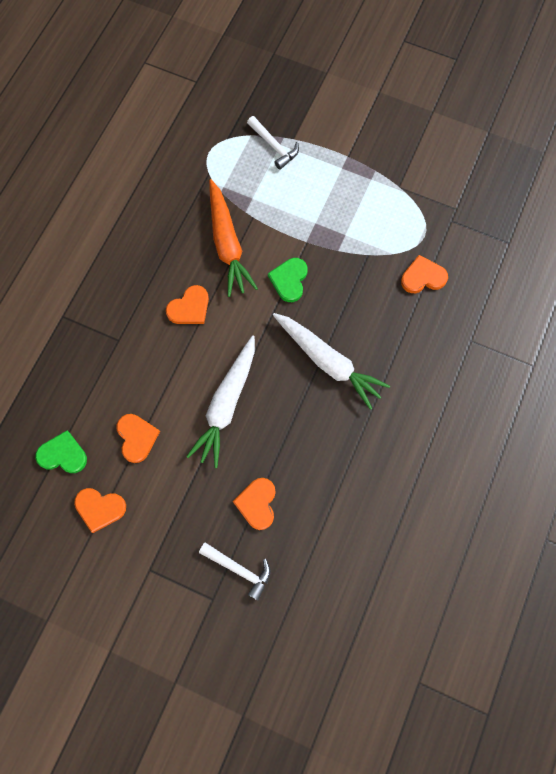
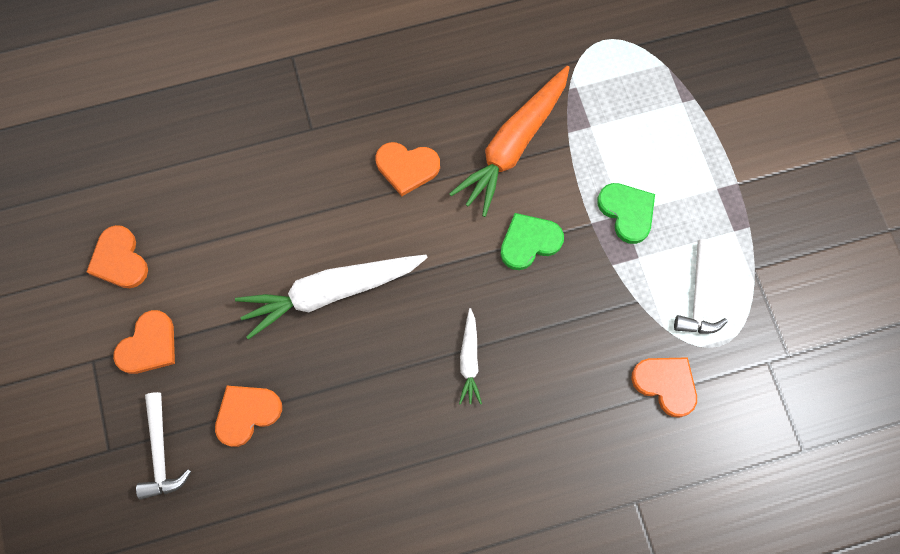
camera: 50 degrees right, 0 degrees up
(63, 454) = (148, 178): green heart -> green heart (627, 212)
(137, 438) = (221, 233): orange heart -> orange heart (149, 345)
(274, 146) = (674, 98): white hammer -> white hammer (698, 296)
(328, 362) = (469, 360): white carrot -> white carrot, size x0.50

